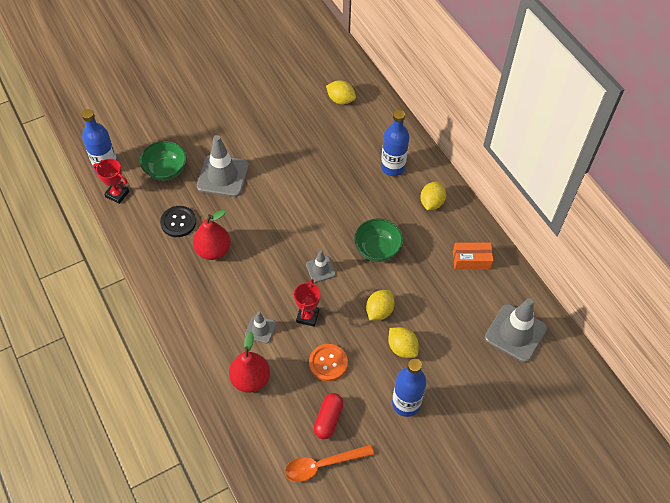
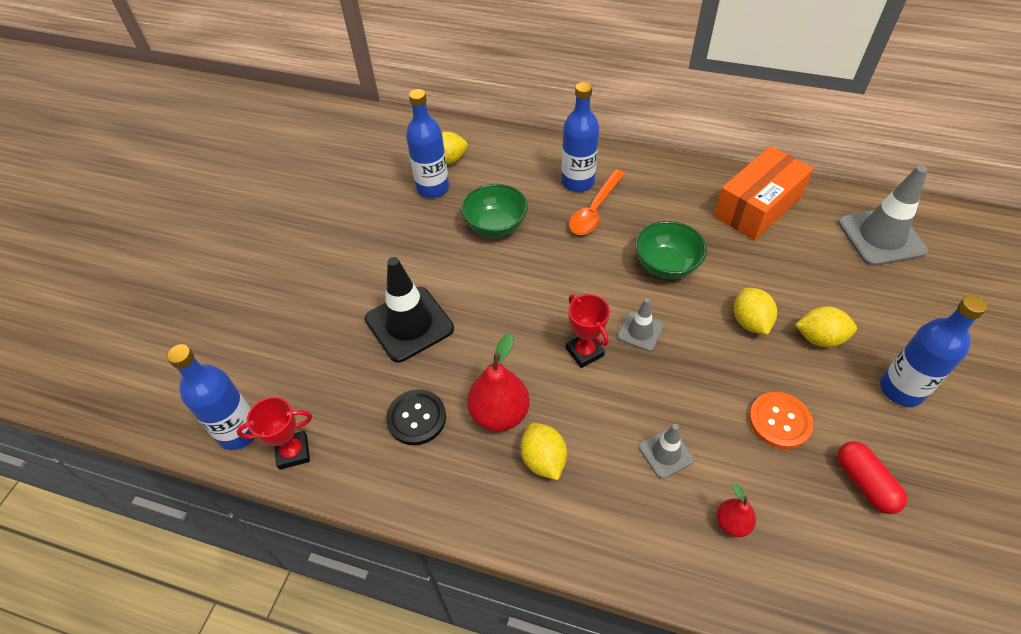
camera: 40 degrees left, 5 degrees down
(166, 170) = (329, 372): green bowl -> green bowl (495, 226)
(223, 176) = (409, 324): grey traffic cone -> black traffic cone
(250, 379) = (732, 523): red pear -> red pear, size x0.55
(307, 316) = (693, 391): red trophy -> red trophy (584, 352)
(314, 111) = (432, 188): none -> blue bottle
(322, 465) = (932, 542): orange spoon -> orange spoon (594, 210)
(431, 203) = (655, 186): yellow lemon -> yellow lemon (543, 460)
(471, 260) = (757, 207): orange box -> orange box, size x1.71

